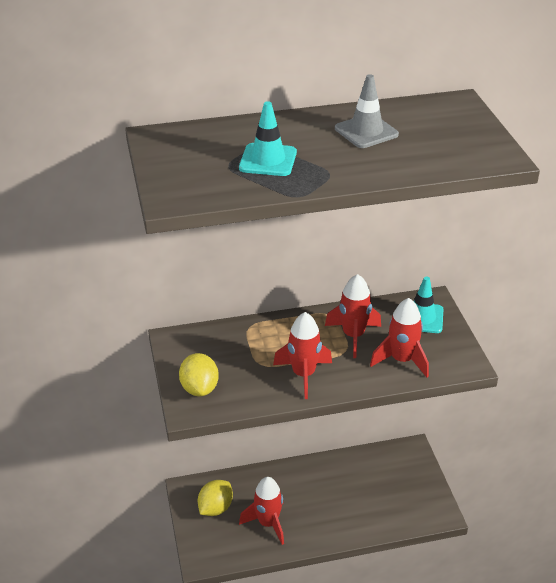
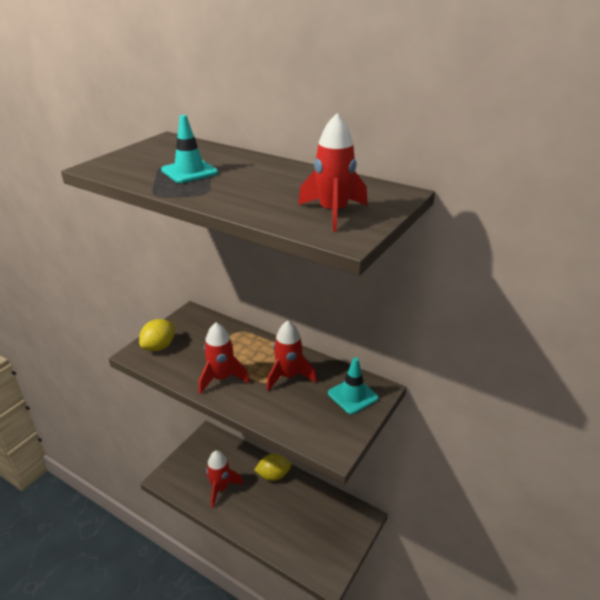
camera: 45 degrees right, 5 degrees down
(215, 508) = (207, 456): yellow lemon -> yellow lemon (273, 475)
(366, 131) = (286, 182): grey traffic cone -> none
(401, 360) = (294, 413): red rocket -> red rocket (333, 213)

